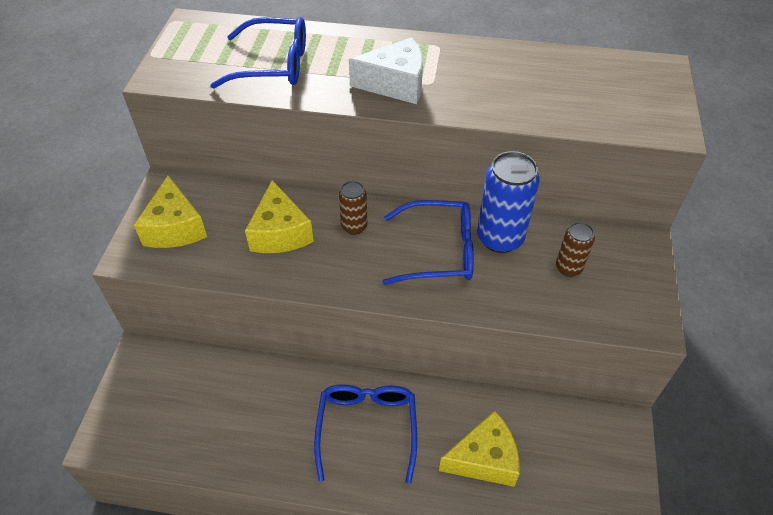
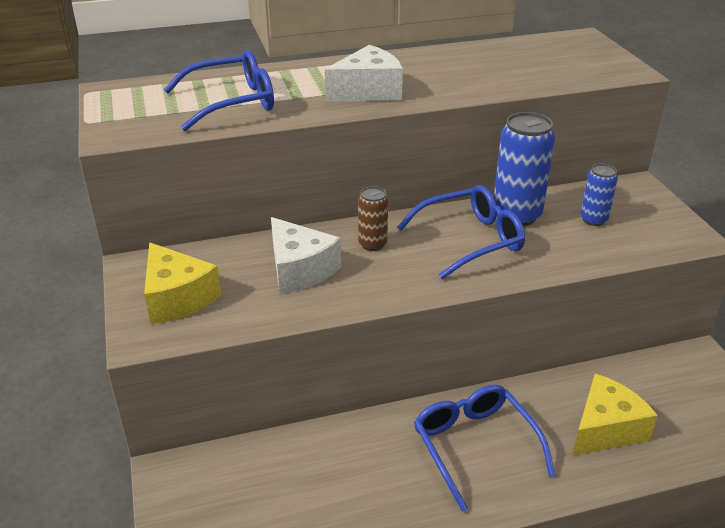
camera: 25 degrees left, 15 degrees down
(280, 232) = (299, 269): yellow cheese -> white cheese
(568, 268) = (593, 219): brown can -> blue can

